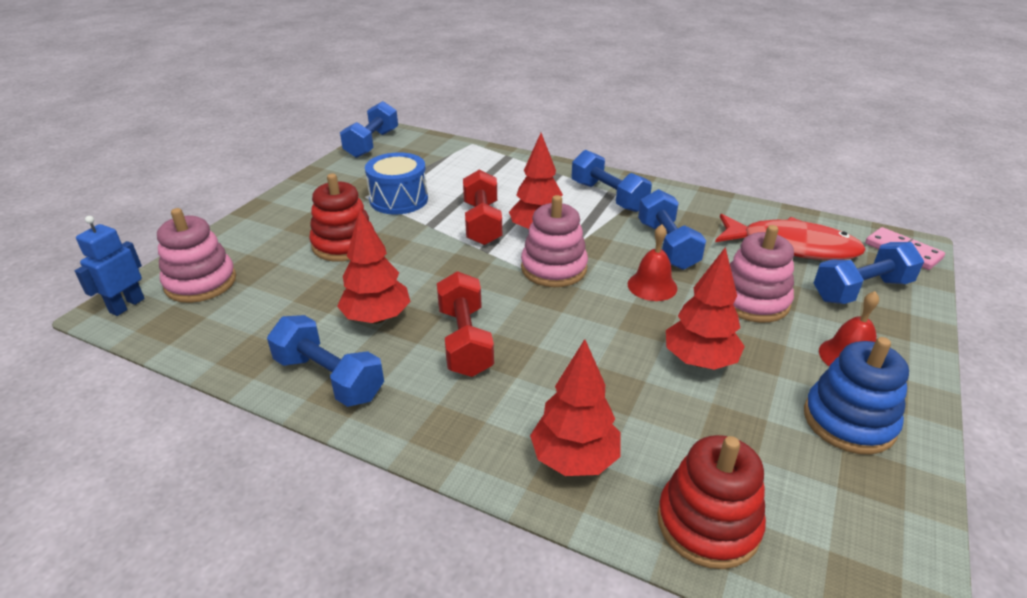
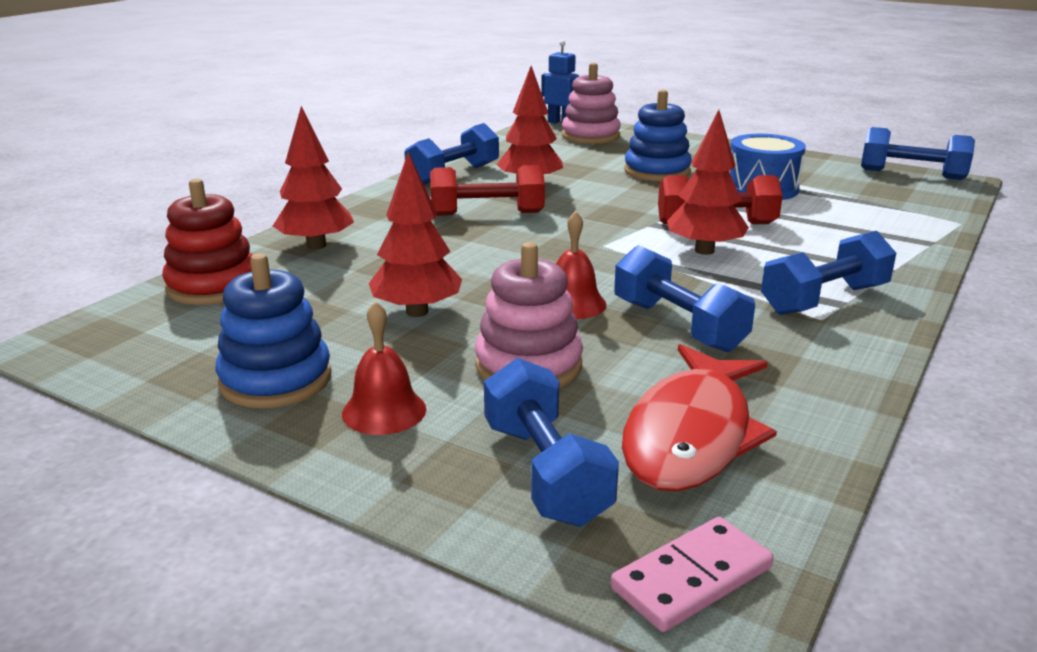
camera: 95 degrees right, 10 degrees down
(344, 244) = (657, 171): red stacking toy -> blue stacking toy
(554, 268) = (614, 254): pink stacking toy -> none
(667, 245) = (678, 326): blue dumbbell -> blue dumbbell turned 60 degrees clockwise

